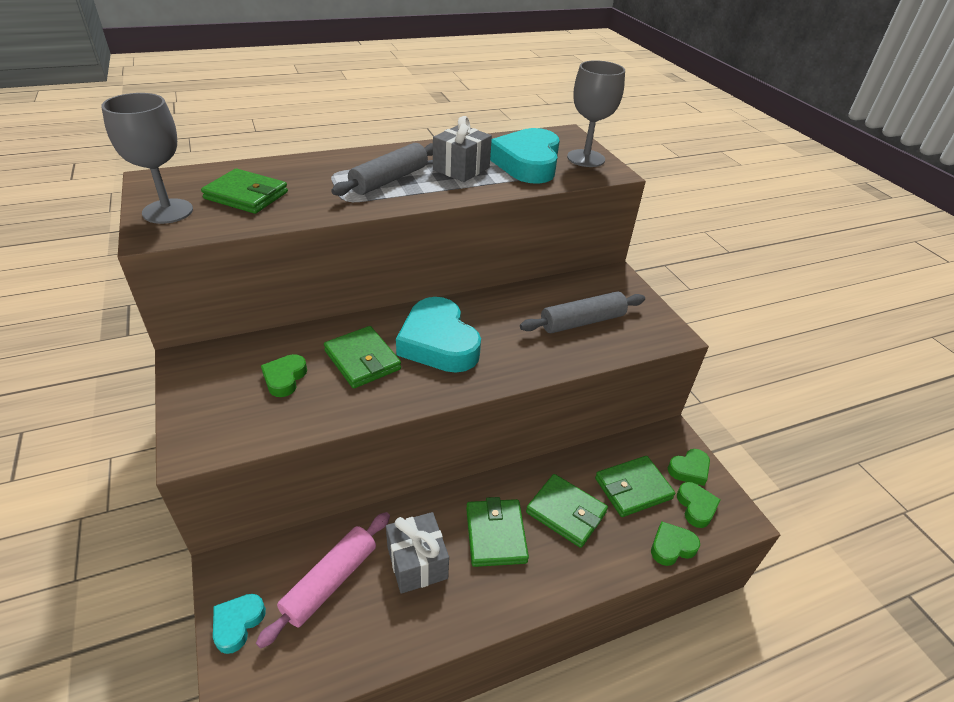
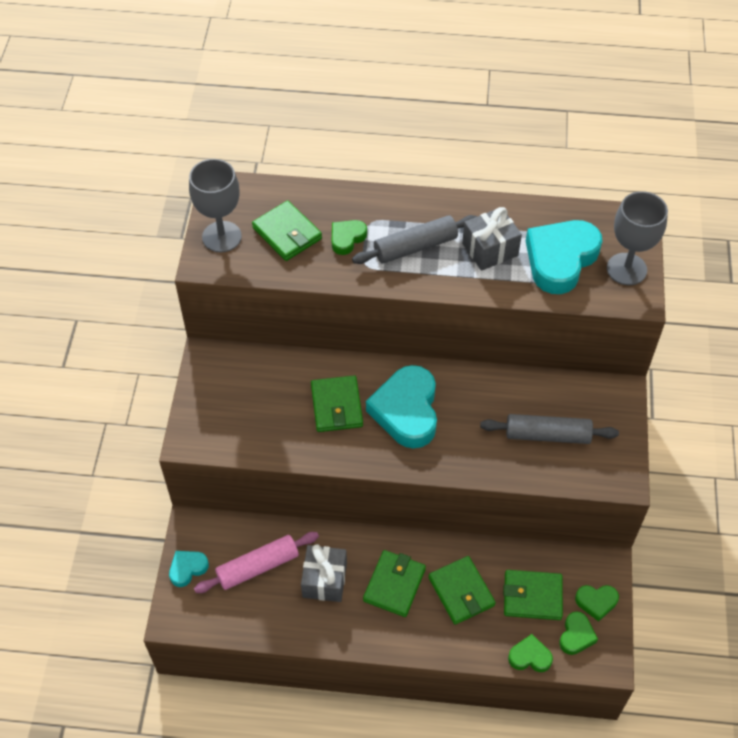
camera: 30 degrees right, 15 degrees up
(284, 378) = (271, 402): green heart -> green heart (347, 238)

